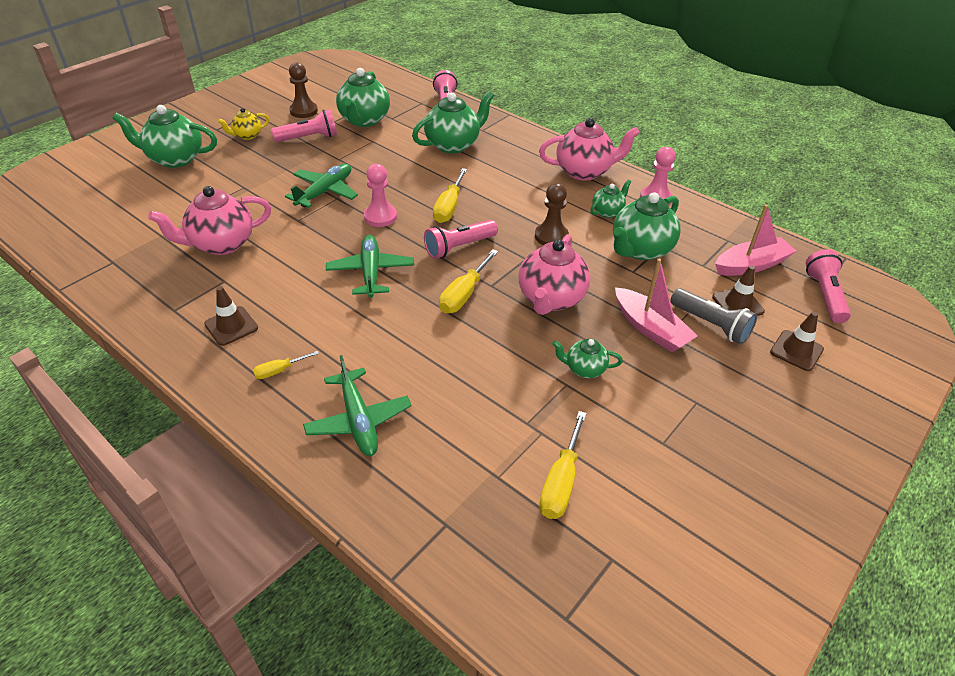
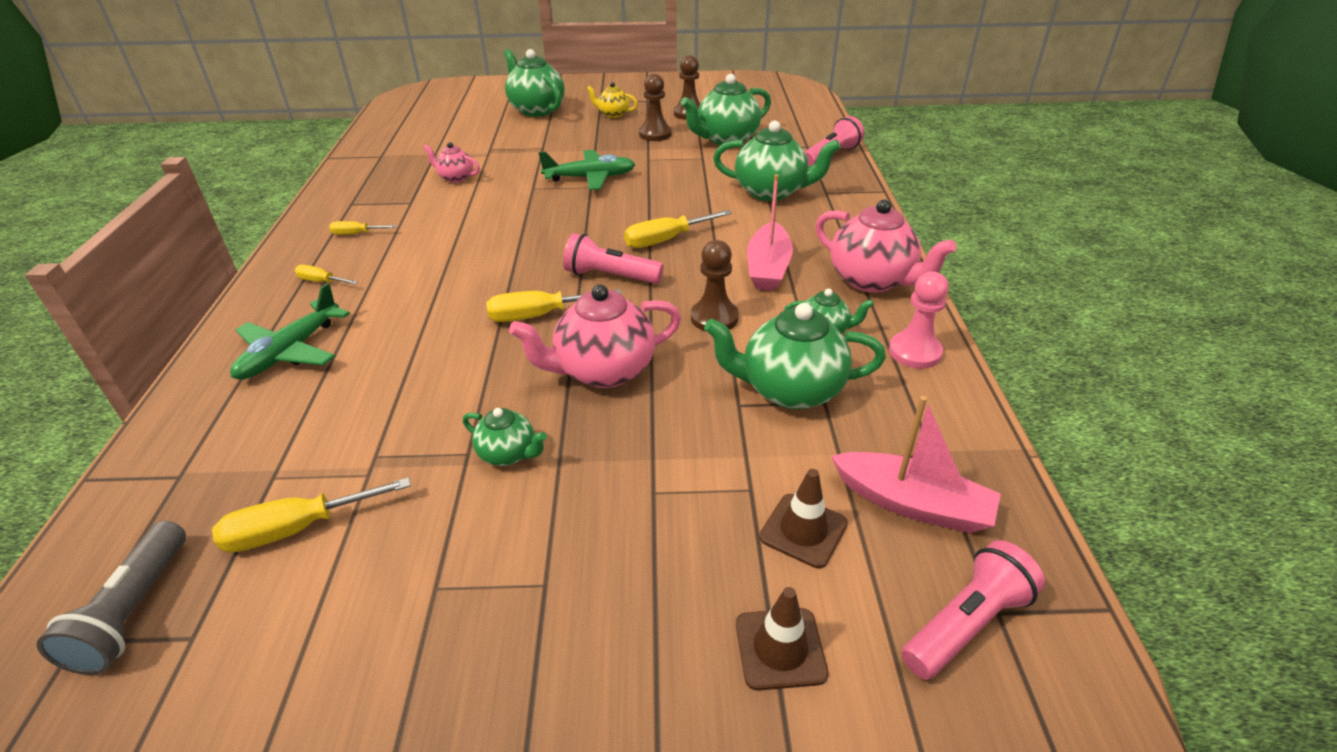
camera: 50 degrees right, 5 degrees down
(221, 244) = (456, 178): pink teapot -> pink teapot, size x0.54
(231, 326) = (356, 234): brown traffic cone -> yellow screwdriver
(309, 138) = (655, 134): pink flashlight -> brown pawn
(370, 272) = (507, 253): green plane -> none
(380, 217) = (595, 217): pink pawn -> none
(584, 369) = (508, 454): green teapot -> green teapot turned 150 degrees clockwise
(650, 329) = (645, 472): pink boat -> pink boat (768, 268)
(711, 325) = (723, 524): grey flashlight -> grey flashlight (133, 611)

